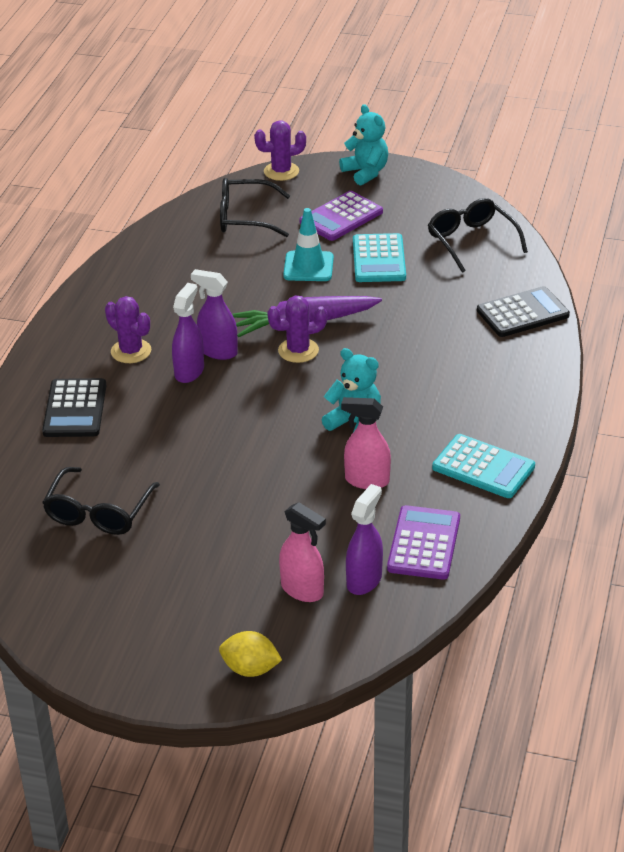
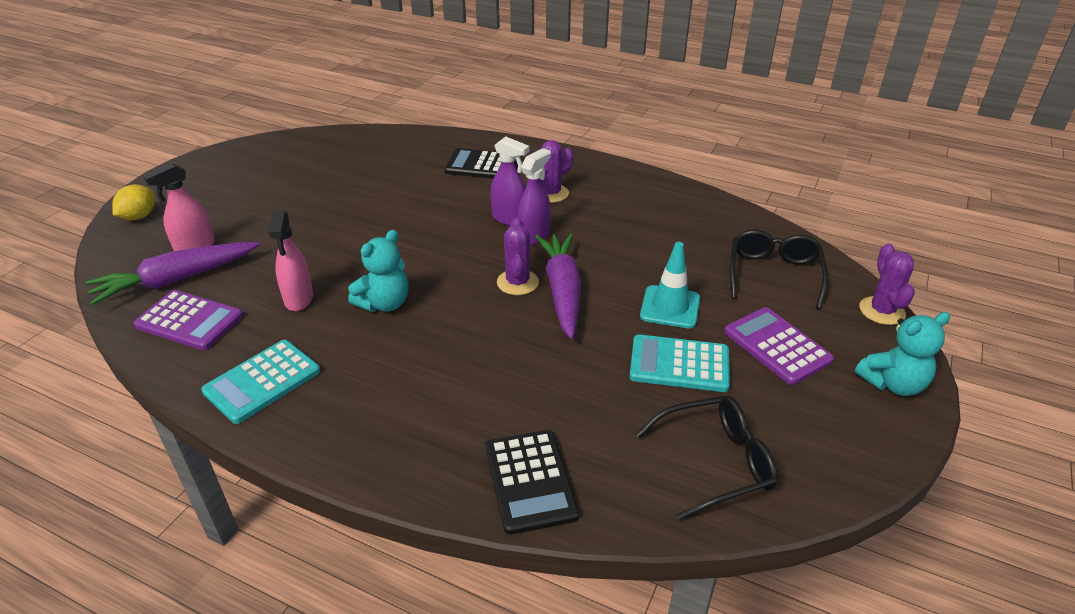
camera: 100 degrees right, 0 degrees up
(98, 512) = (354, 169): black glasses -> none
(364, 580) = (176, 280): purple spray bottle -> purple carrot
(366, 480) = (299, 299): pink spray bottle -> pink spray bottle turned 150 degrees clockwise

